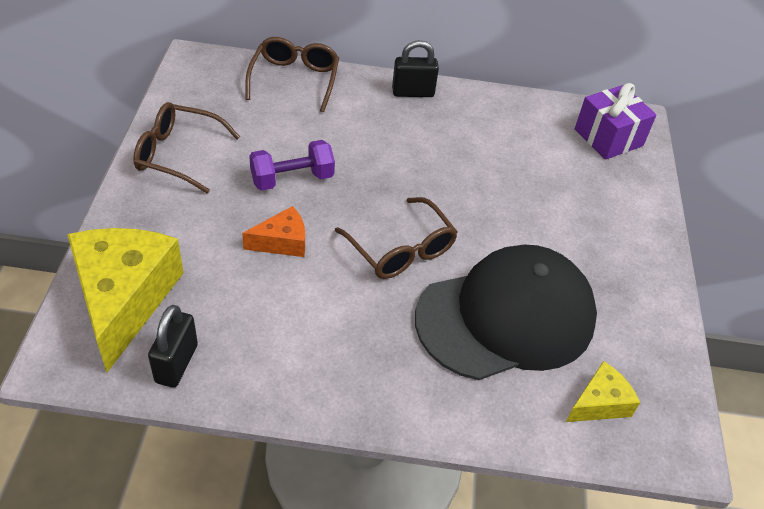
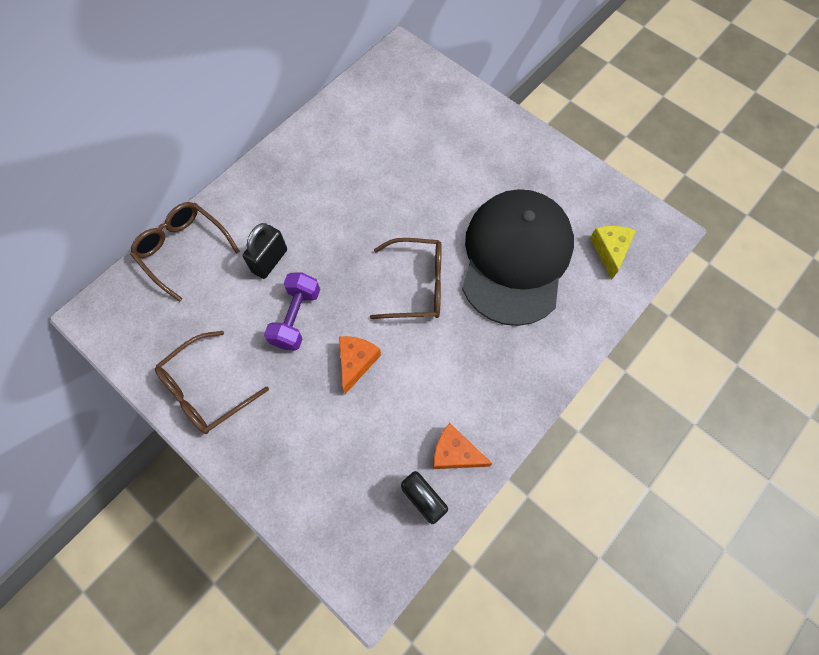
camera: 50 degrees left, 20 degrees up
(124, 299) = (338, 509): yellow cheese -> none
(244, 367) = (455, 453): none -> orange cheese
(413, 92) = (265, 174): black padlock -> black padlock (270, 261)
(608, 137) = (404, 81): purple gift -> none

